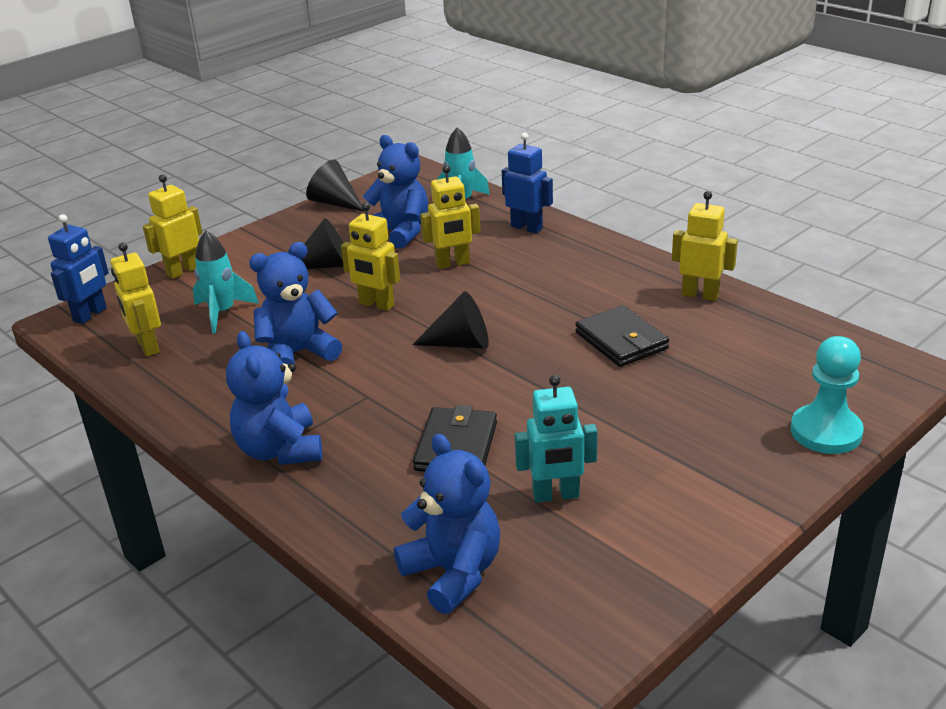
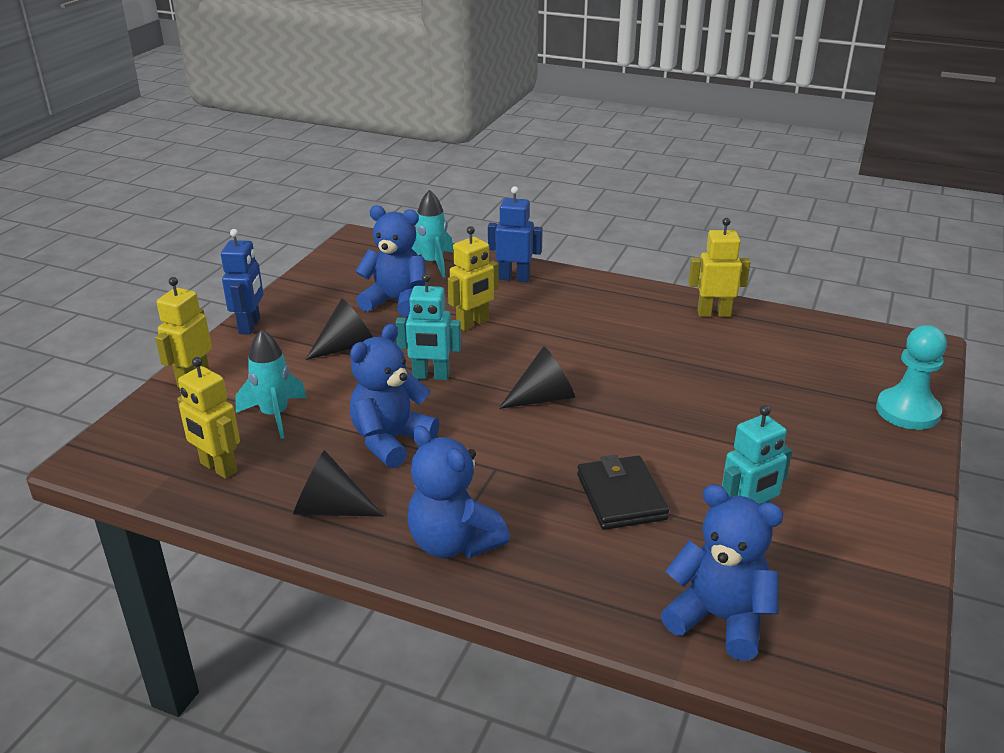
camera: 25 degrees left, 0 degrees up
(90, 315) = (121, 447): blue robot -> blue robot (250, 326)
(335, 203) = (304, 283): black cone -> black cone (329, 508)
(376, 304) = (431, 376): yellow robot -> turquoise robot
(621, 341) = (683, 367): black wallet -> none

